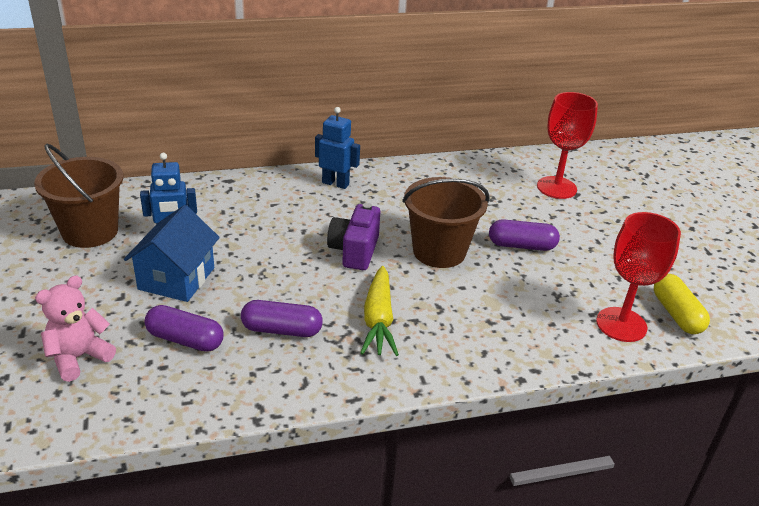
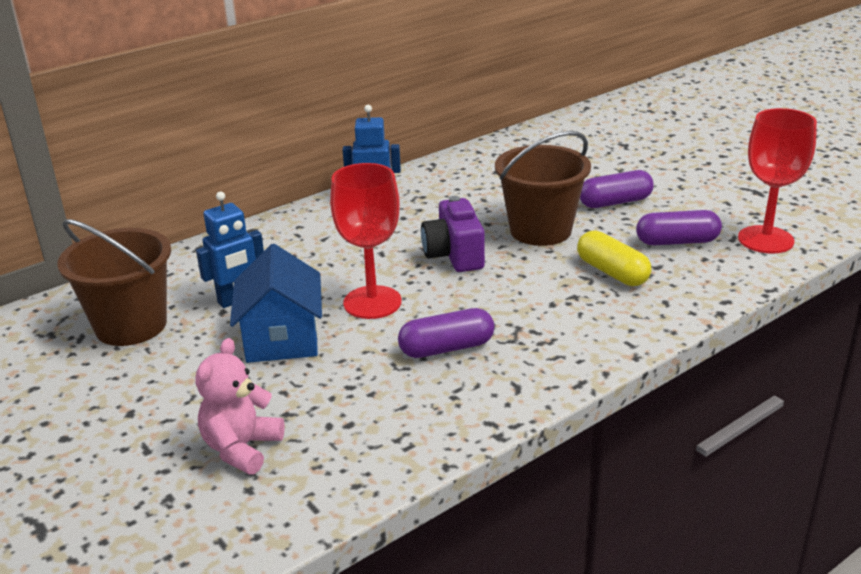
camera: 20 degrees left, 5 degrees down
(185, 340) = (349, 391): purple capsule -> purple capsule (677, 242)
(378, 320) = (537, 308): yellow carrot -> none
(556, 187) = (601, 144): red goblet -> red goblet (372, 302)
(676, 314) = (804, 217): yellow capsule -> yellow capsule (612, 272)

